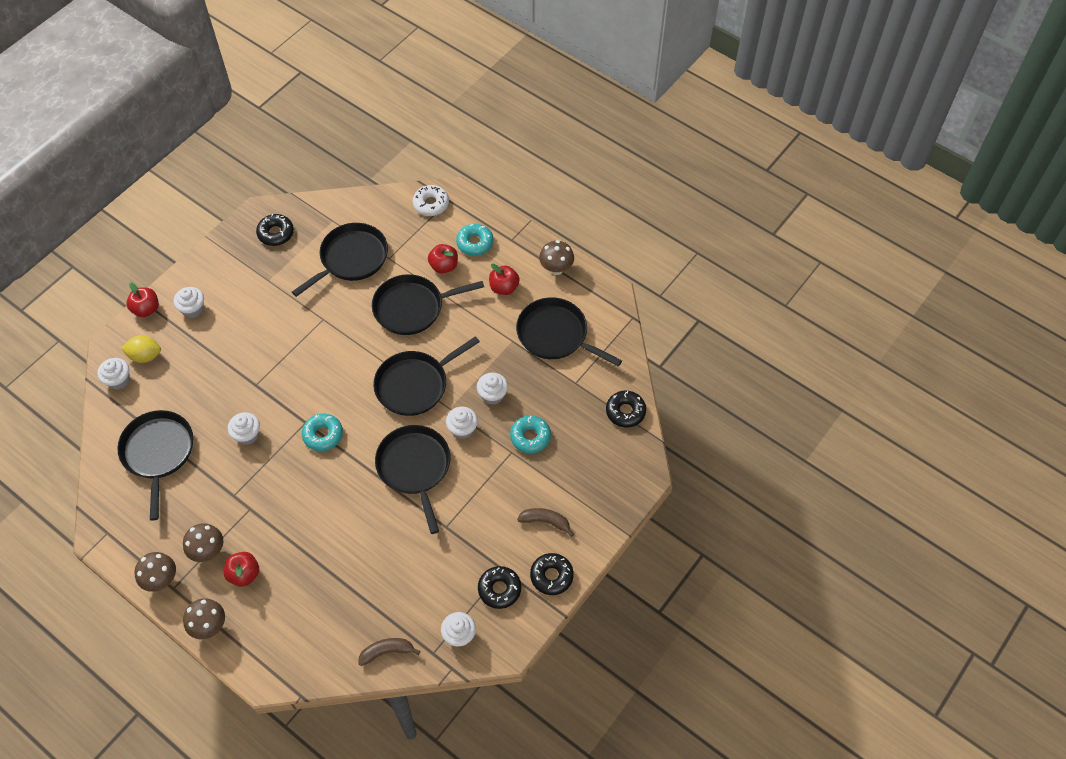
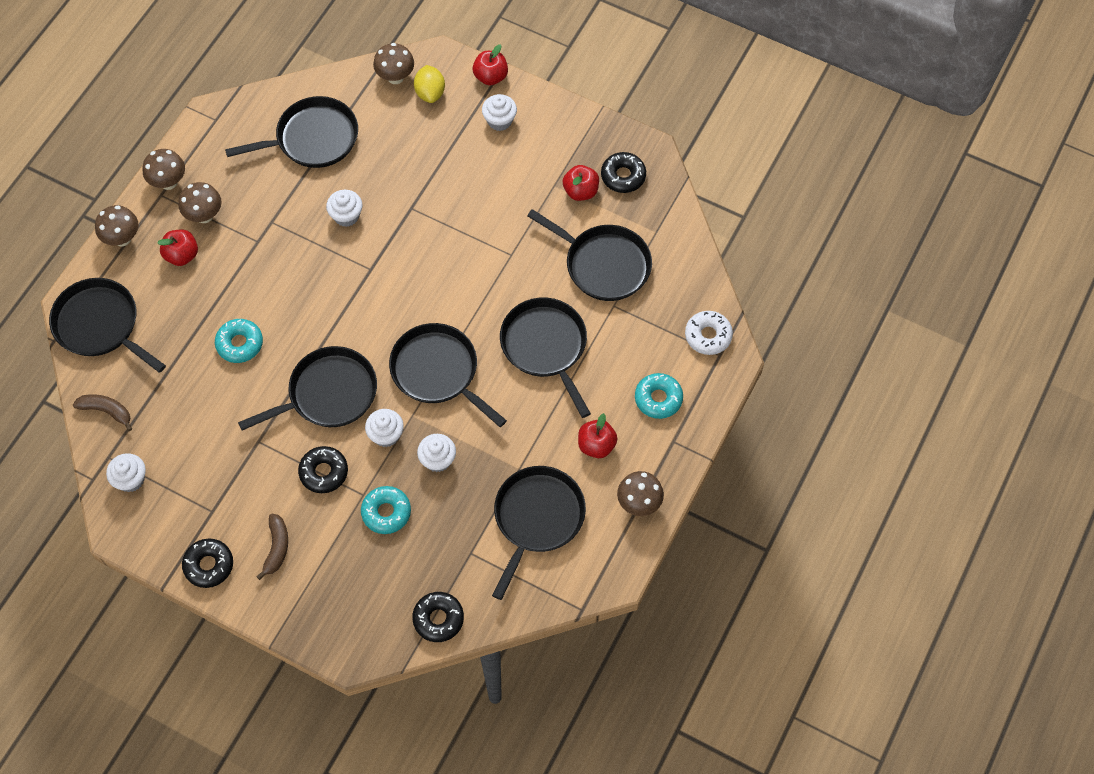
camera: 80 degrees right, 5 degrees up
(118, 380) = (395, 77): white cupcake -> brown mushroom
(296, 652) = (100, 325): none -> black pan
(323, 435) = (357, 290): turquoise donut -> turquoise donut (240, 344)
(387, 652) = (106, 411): brown banana -> brown banana turned 45 degrees counterclockwise
(444, 266) = (614, 369): red apple -> red apple (580, 191)
(499, 589) = (187, 512): black donut -> black donut (324, 472)

